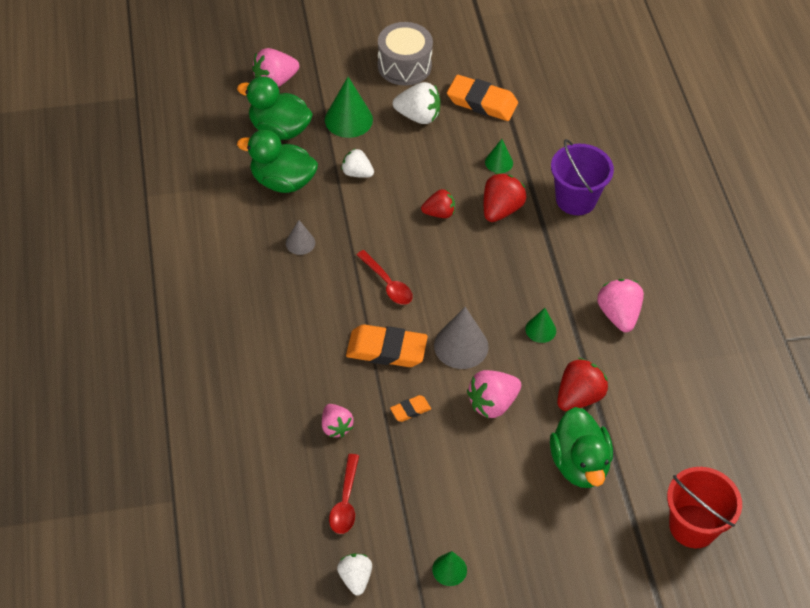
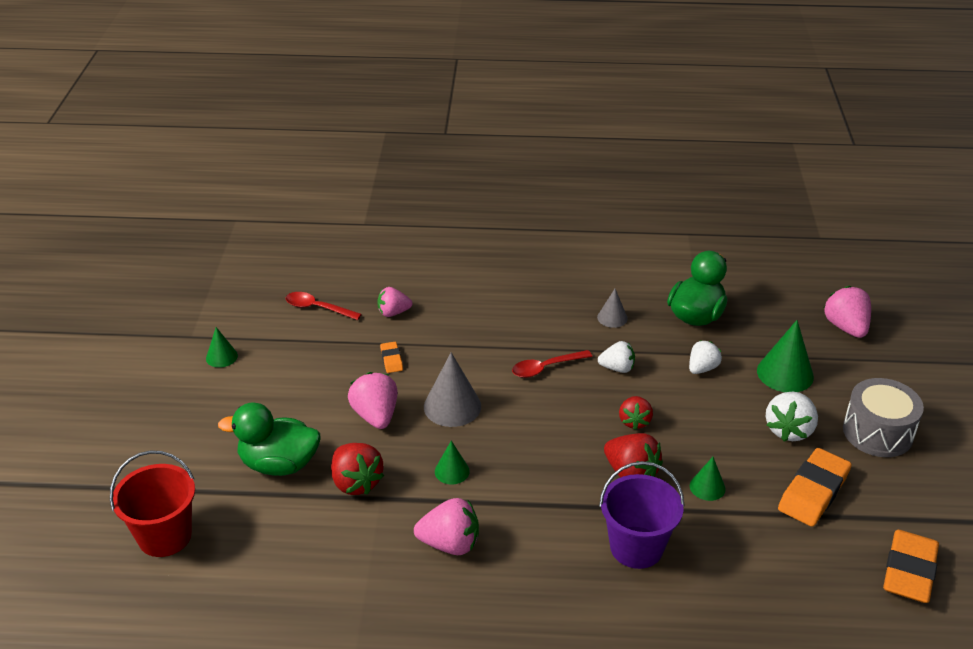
camera: 105 degrees right, 15 degrees down
(279, 129) = (771, 322): green duck -> none
(355, 578) = (245, 304): white strawberry -> white strawberry (617, 368)
(386, 350) = (465, 355): orange eraser -> orange eraser (909, 571)

